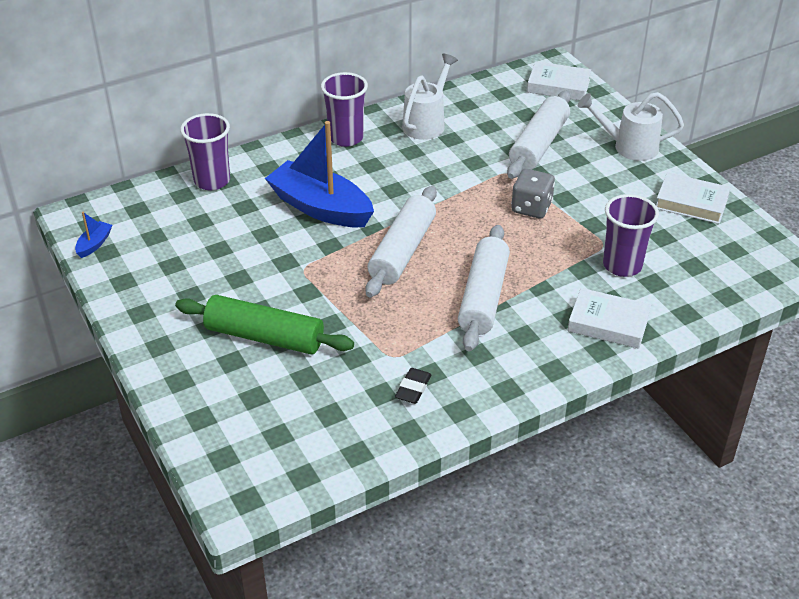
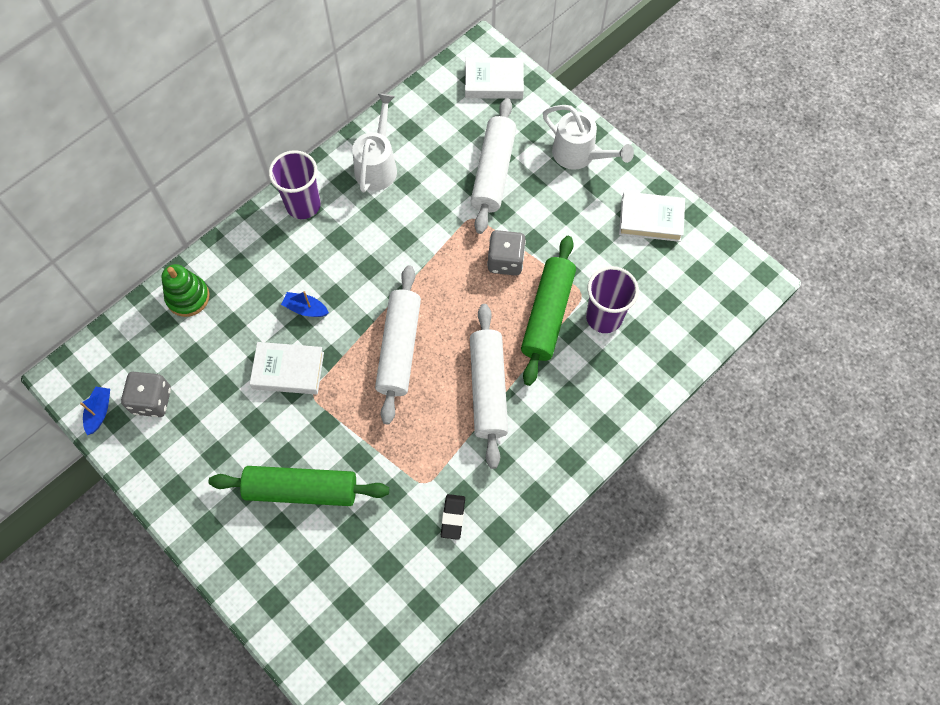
camera: 15 degrees left, 25 degrees up
(147, 245) = (152, 400): none -> grey dice
(212, 181) = (188, 297): purple cup -> green stacking toy
(320, 207) = (305, 309): blue boat -> blue boat, size x0.41
(563, 253) = (547, 315): none -> green rolling pin
(608, 323) = (606, 394): white book -> white book (288, 371)
(629, 147) = (579, 155): white watering can -> white watering can turned 135 degrees counterclockwise

